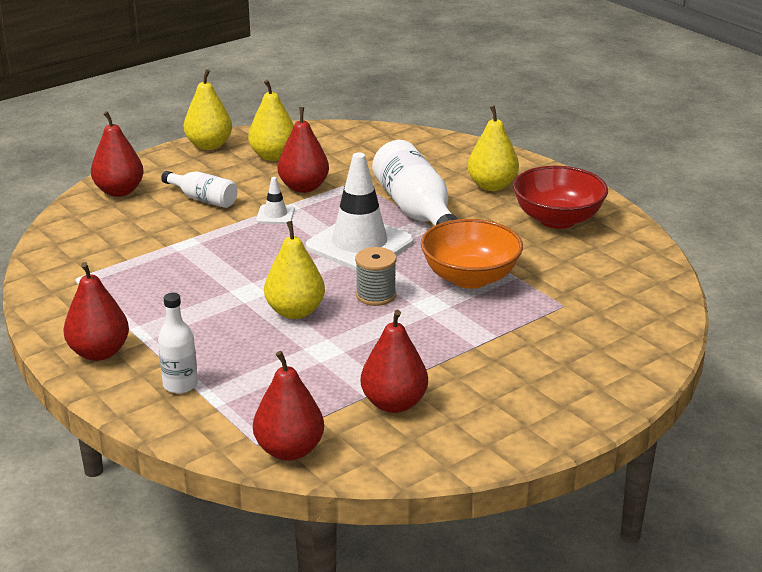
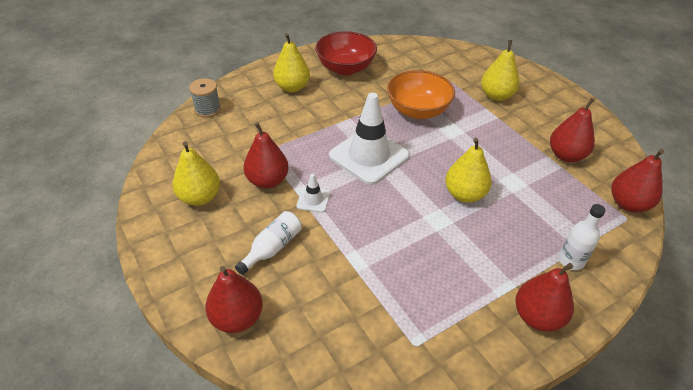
camera: 85 degrees left, 15 degrees up
(209, 145) = (156, 243): yellow pear -> yellow pear (496, 96)
(376, 295) = (440, 153): grey spool -> grey spool (208, 109)
(416, 210) = (321, 124): white bottle -> none

